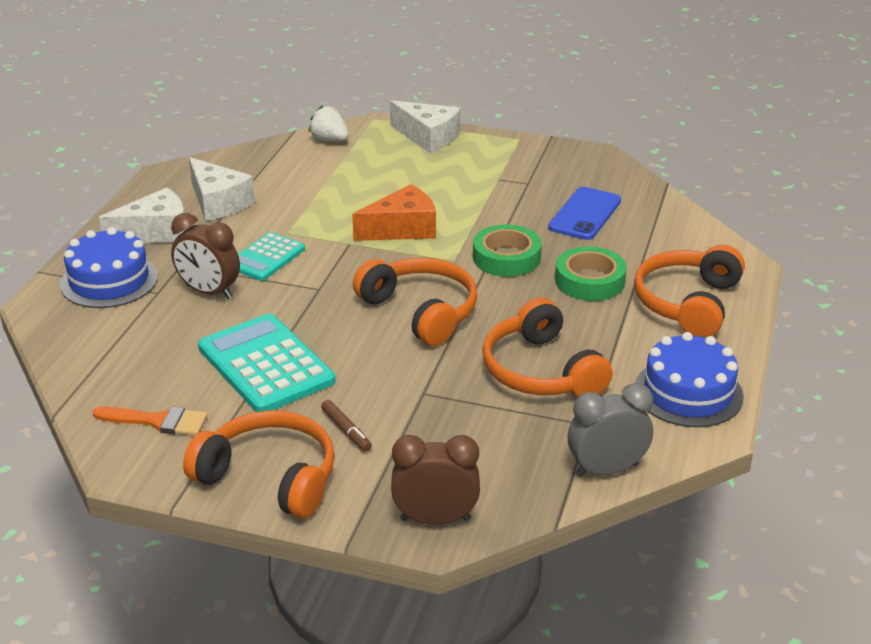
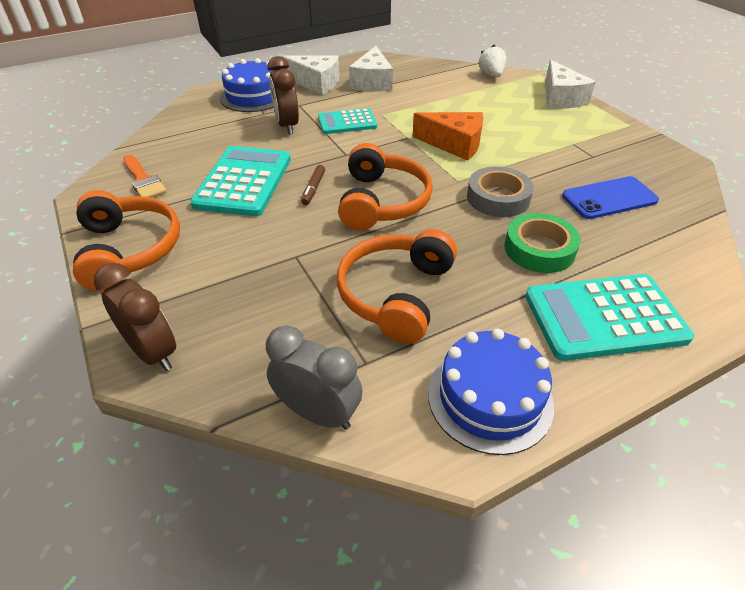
camera: 45 degrees right, 10 degrees up
(346, 430) = (213, 250): brown marker -> brown marker (313, 189)
(506, 258) = (498, 198): green tape -> grey tape
(687, 303) = (604, 317): orange headphones -> turquoise calculator

